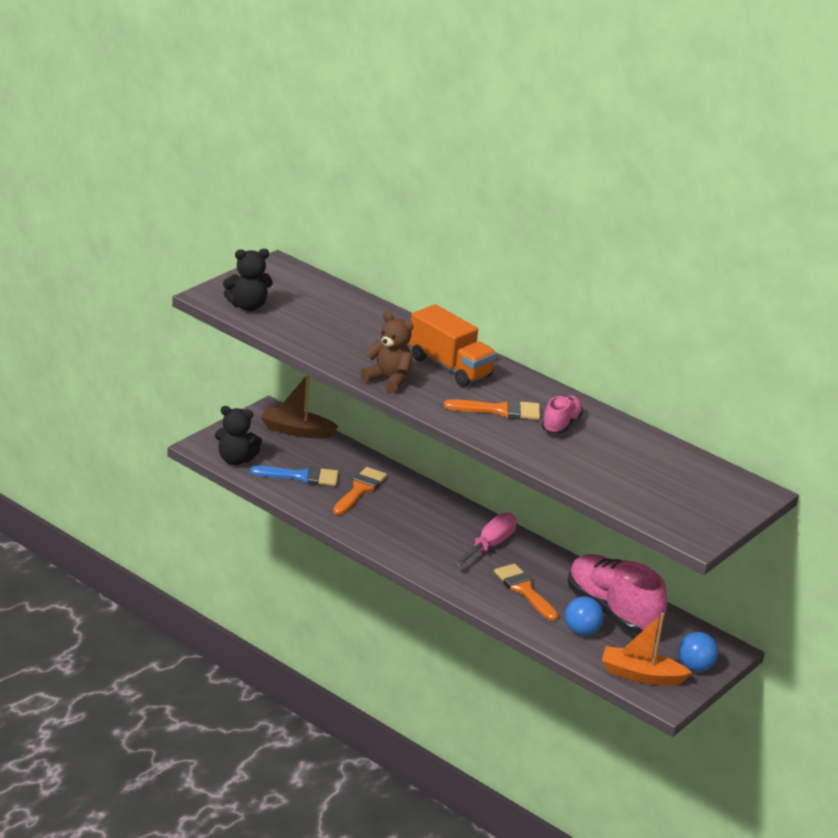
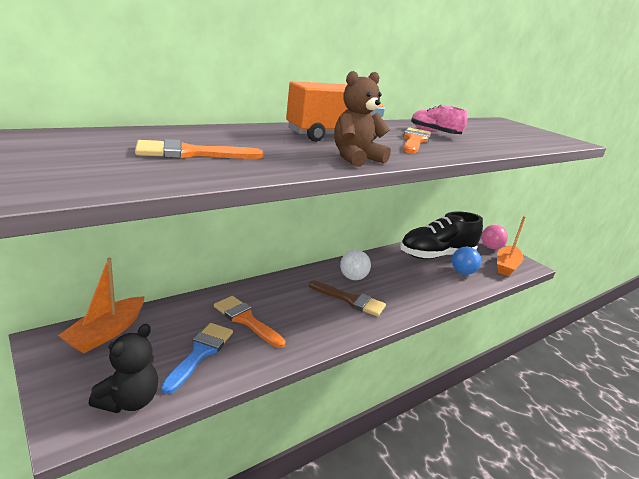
camera: 75 degrees left, 5 degrees down
(248, 306) = (108, 175): black teddy bear -> none
(296, 431) = (106, 332): brown boat -> orange boat
(440, 546) = (351, 300): none -> brown brush
(490, 545) = (353, 278): pink screwdriver -> white ball
(524, 590) = (414, 280): orange brush -> orange brush (190, 153)
(612, 611) = (436, 255): pink shoe -> black shoe
(695, 667) = (491, 247): blue ball -> pink ball

